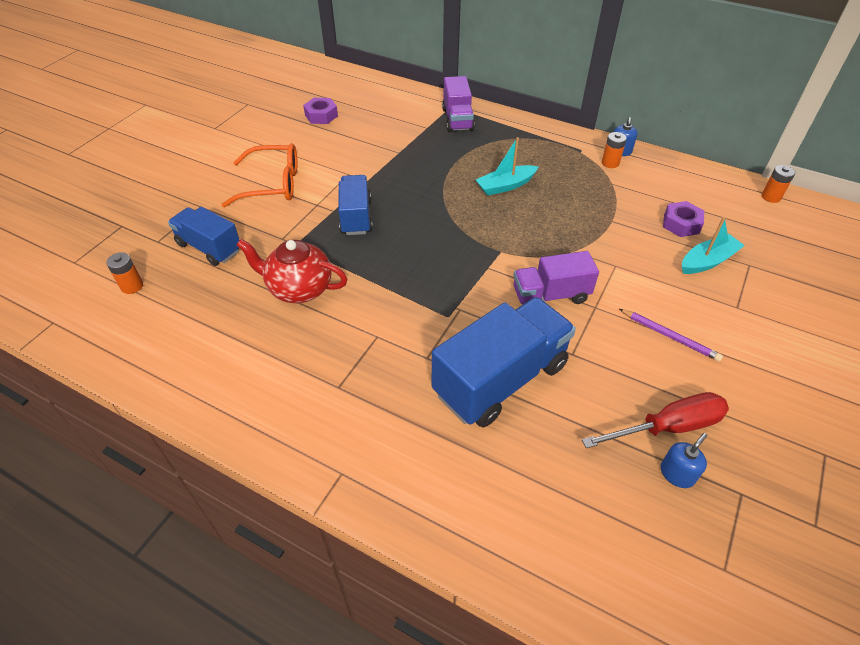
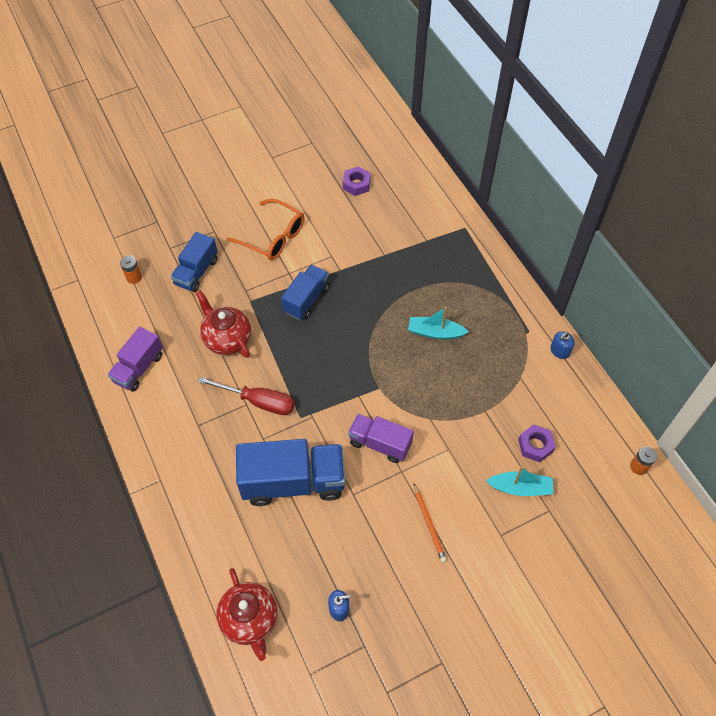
camera: 35 degrees right, 10 degrees up
(209, 248) = (196, 272): blue truck -> blue truck turned 135 degrees counterclockwise
(457, 119) = (458, 244): purple truck -> purple truck (138, 368)
(599, 559) = (250, 620): none -> red teapot
(610, 163) = (539, 357): orange battery -> none
(668, 427) = (363, 579): red screwdriver -> red screwdriver (258, 401)
(669, 336) = (429, 524): purple pencil -> orange pencil

